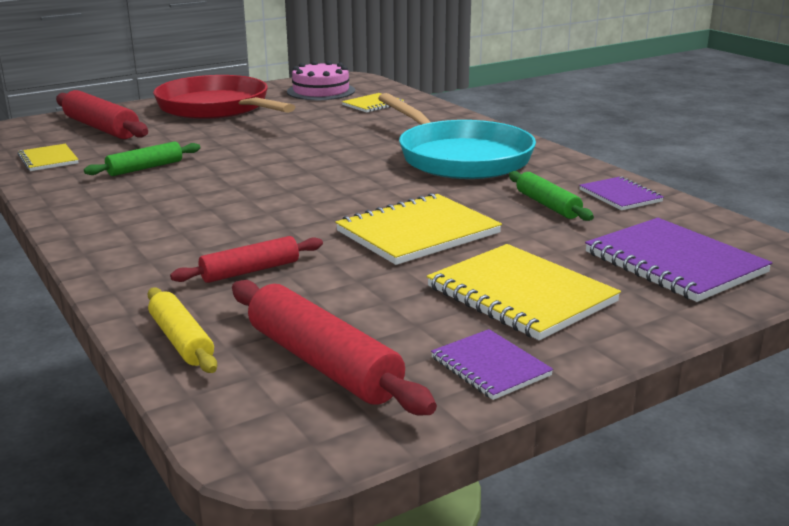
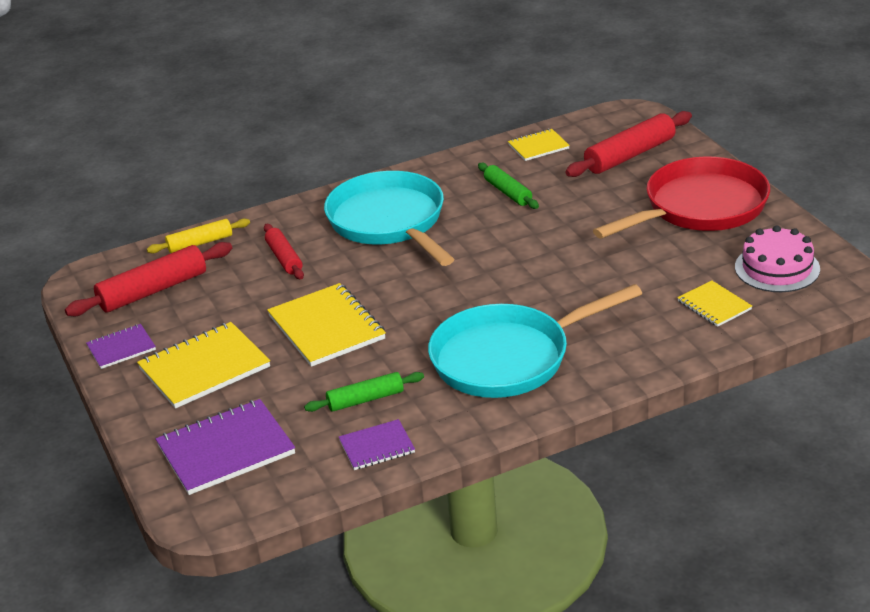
camera: 100 degrees right, 10 degrees up
(182, 217) = (389, 222): none -> turquoise pan

